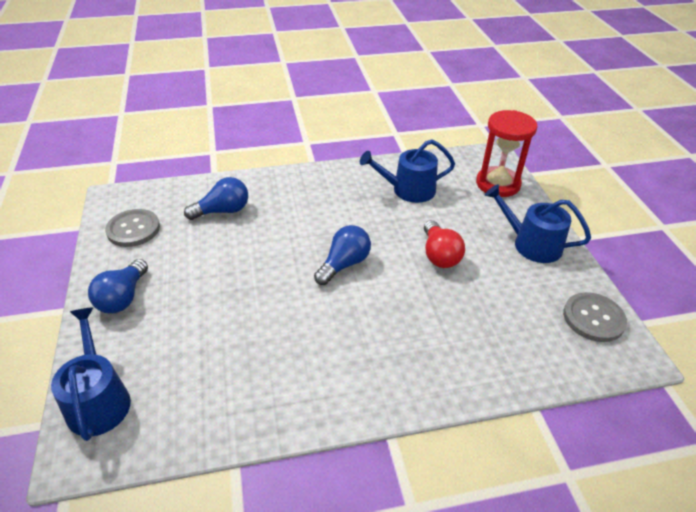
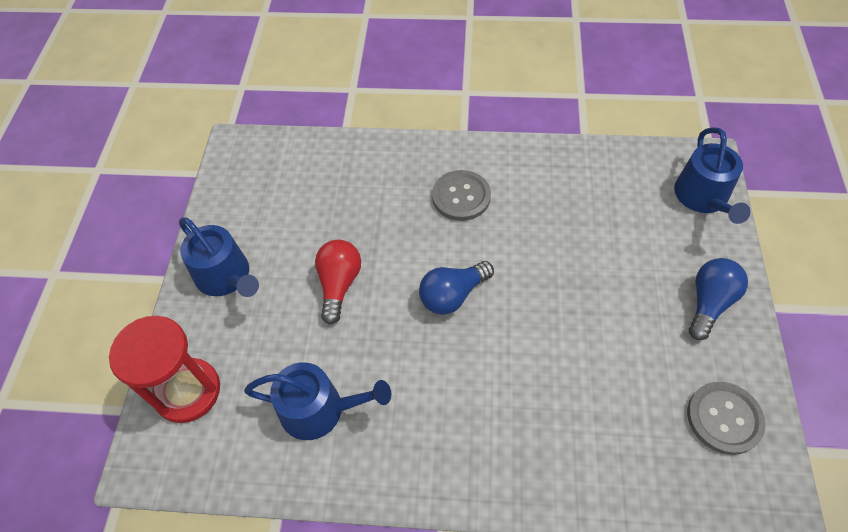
camera: 160 degrees left, 15 degrees up
(223, 211) = (598, 428): blue light bulb -> none
(593, 318) = (238, 181): grey button -> grey button (461, 196)

